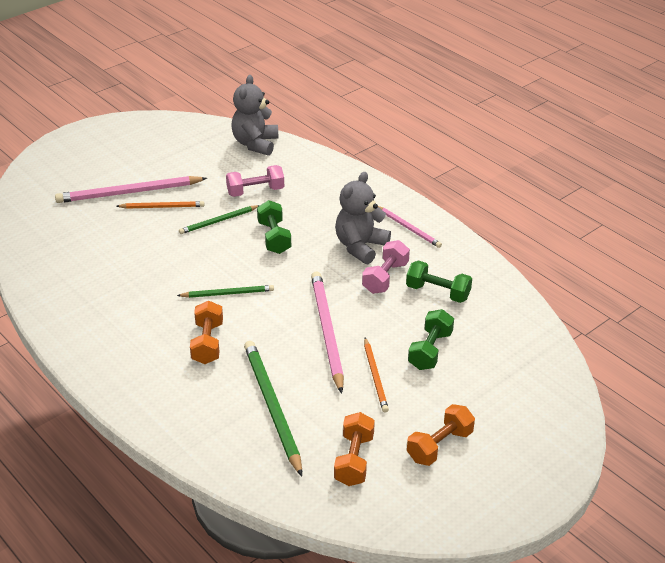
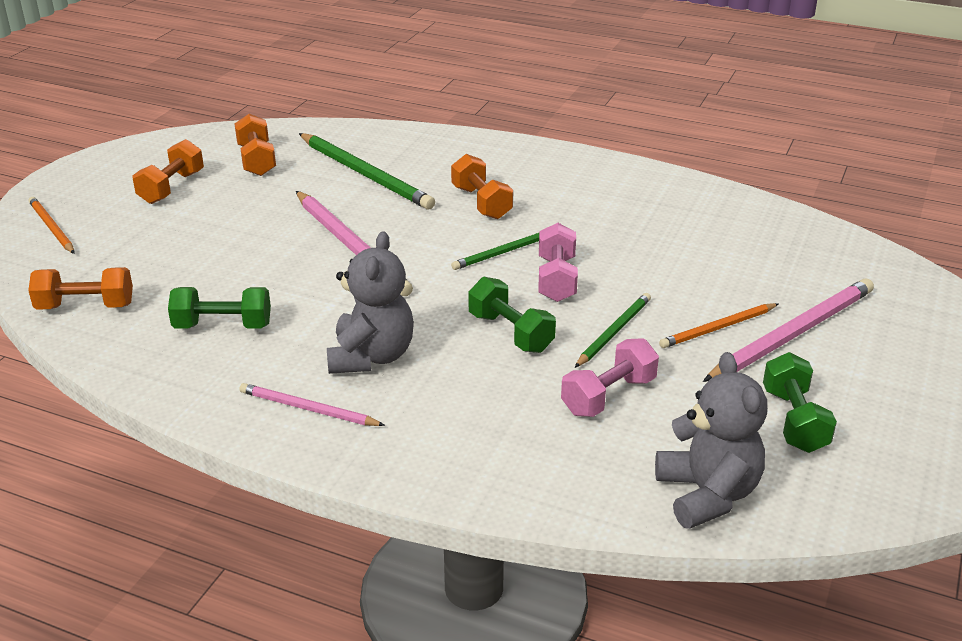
camera: 155 degrees right, 5 degrees down
(375, 377) = (267, 221): orange pencil -> orange pencil (51, 227)
(385, 277) = (309, 324): pink dumbbell -> pink dumbbell (556, 279)
(430, 350) = (210, 260): green dumbbell -> green dumbbell (794, 420)
(523, 335) = (85, 306): none -> orange dumbbell

